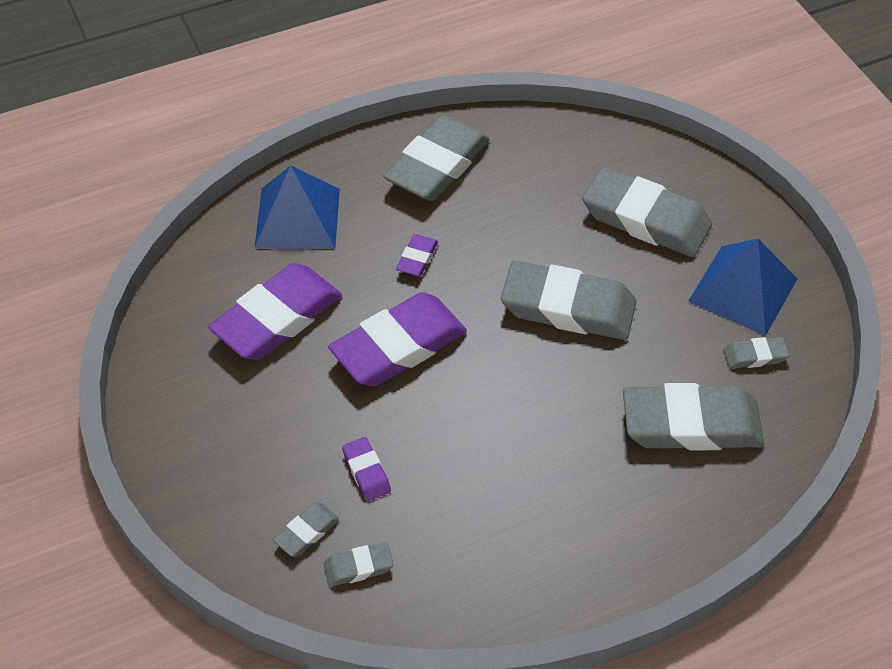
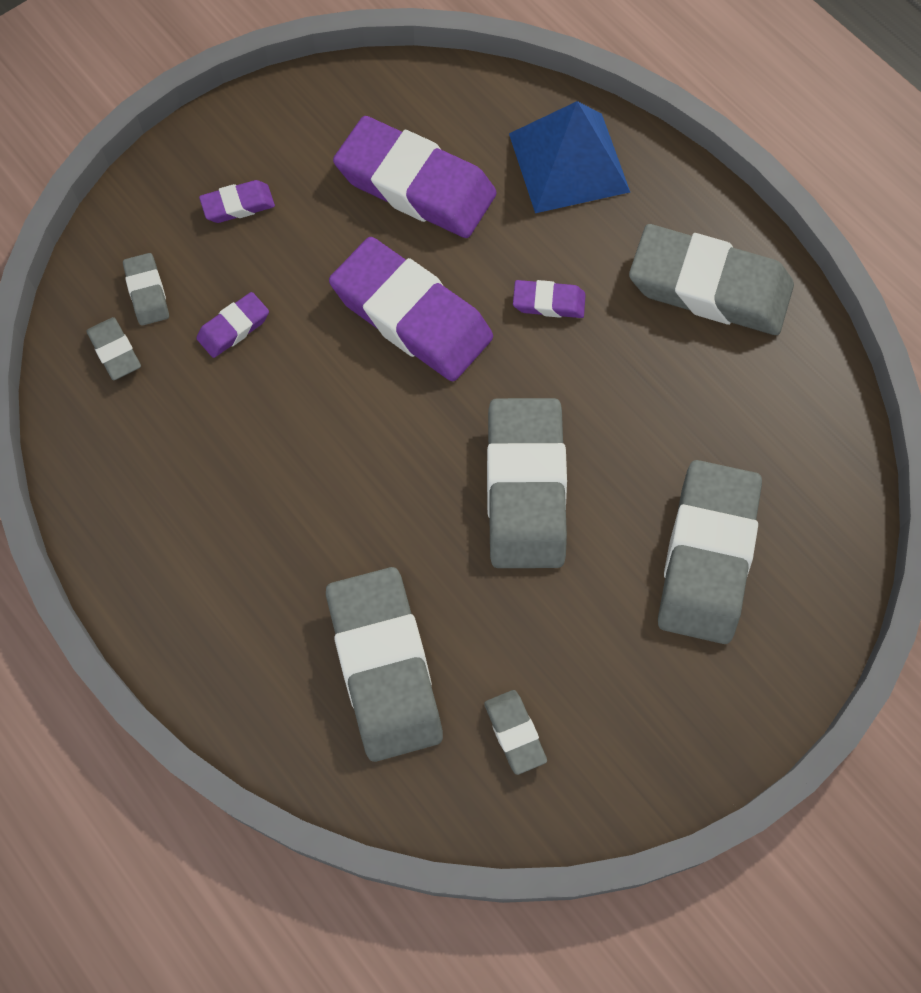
camera: 75 degrees right, 15 degrees up
(244, 447) = (238, 205): none -> purple eraser
(307, 532) = (147, 292): grey eraser -> grey eraser turned 45 degrees clockwise
(743, 289) = (624, 702): blue pyramid -> none

